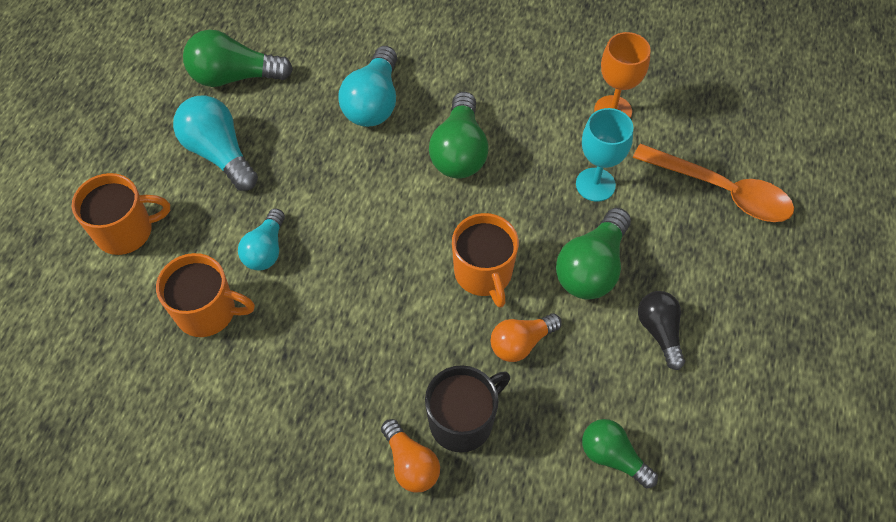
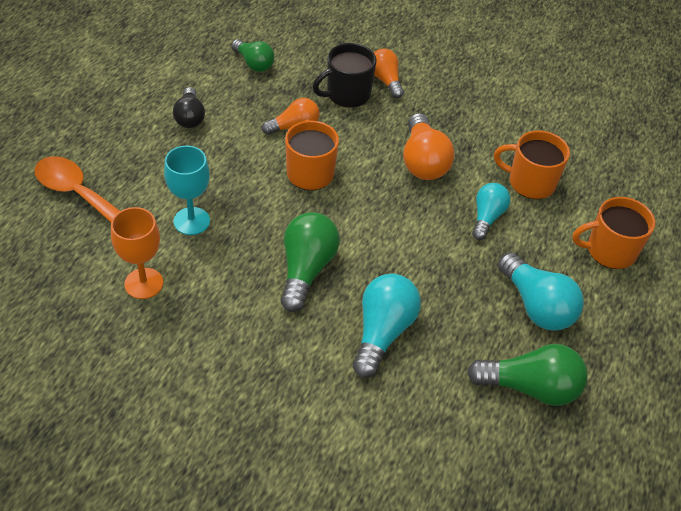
camera: 175 degrees left, 10 degrees down
(346, 319) = (423, 161): none -> orange light bulb
(592, 267) = (222, 163): green light bulb -> none

